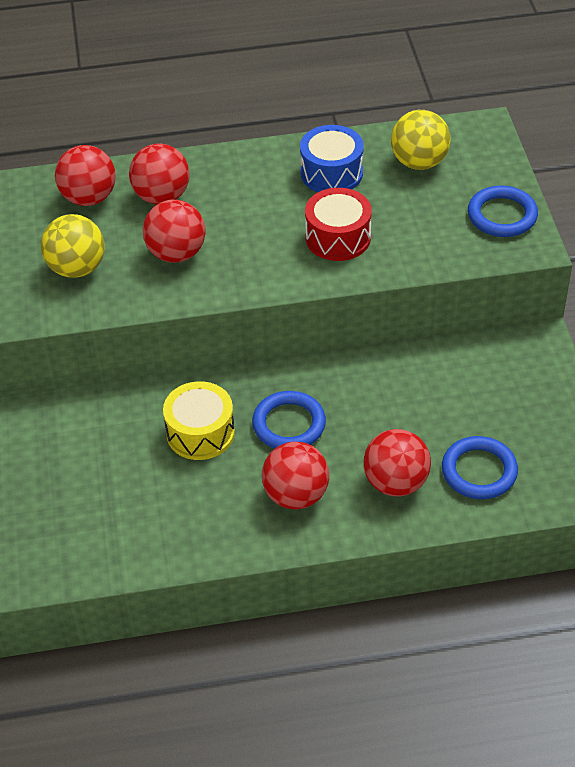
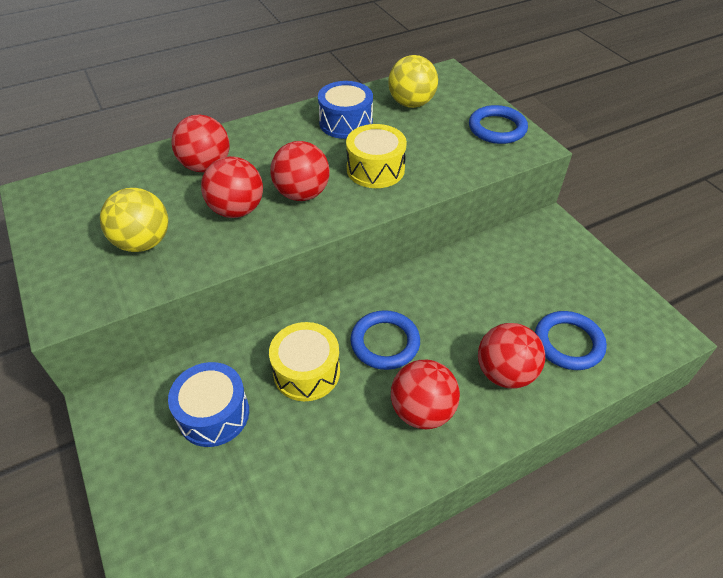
camera: 20 degrees left, 0 degrees up
(89, 198) = (138, 180): red ball -> red ball (302, 194)
(101, 448) = (214, 414): none -> blue drum
(338, 237) = (375, 169): red drum -> yellow drum

